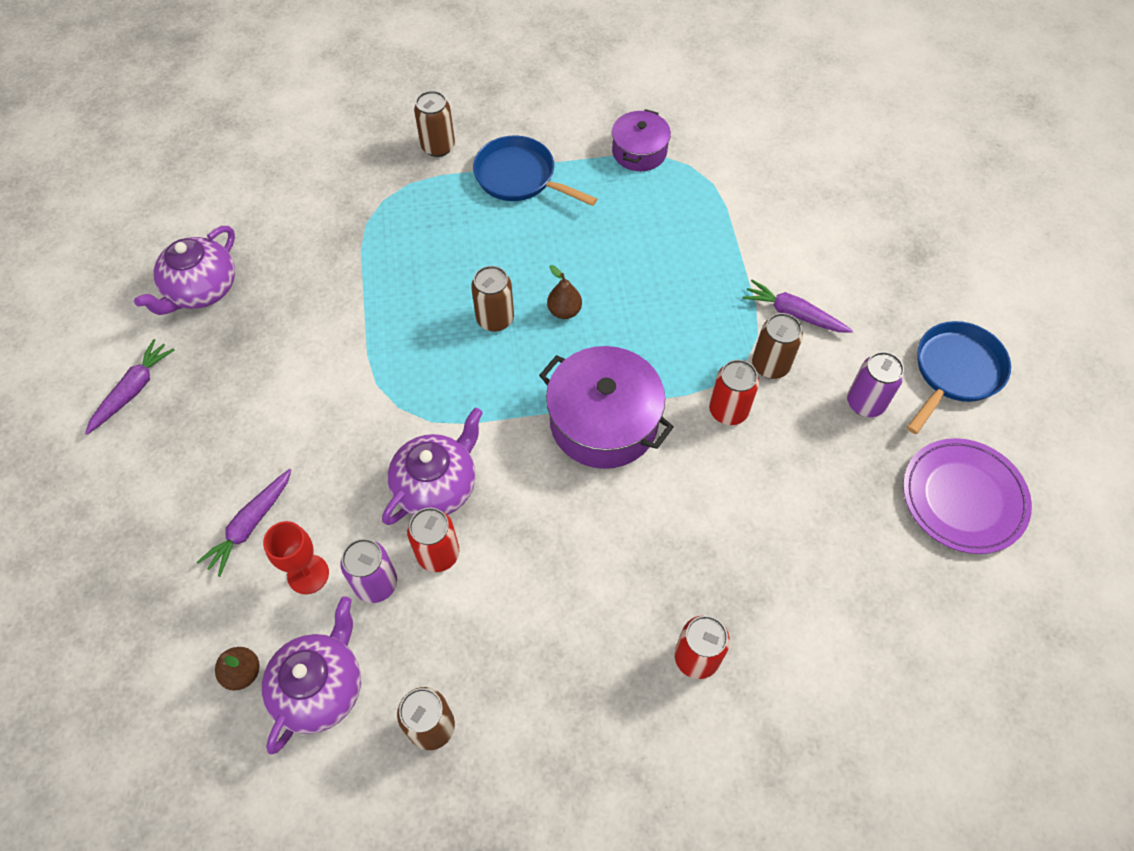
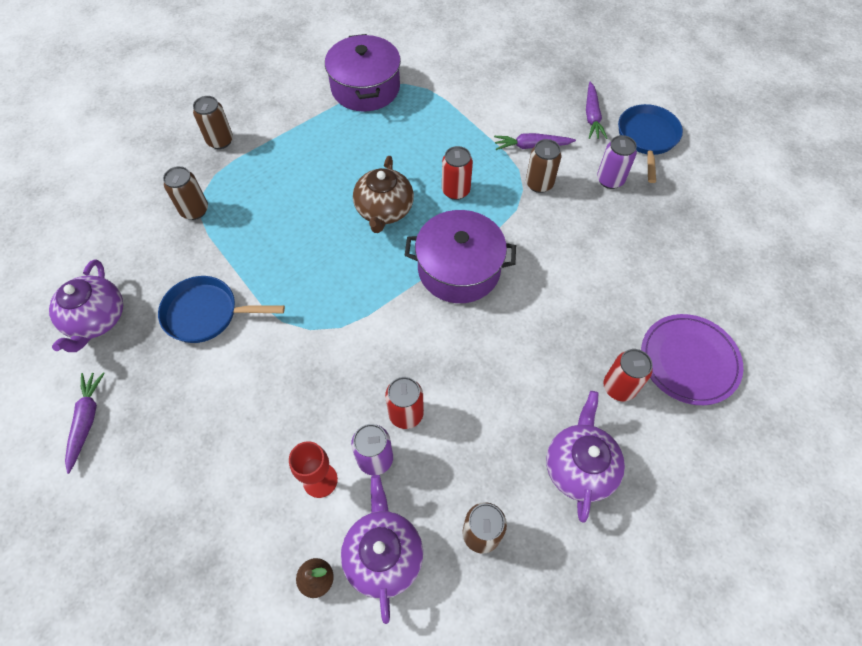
camera: 30 degrees left, 0 degrees up
(250, 525) = (251, 469): purple carrot -> purple carrot (592, 116)
(437, 486) = (373, 368): purple teapot -> purple teapot (579, 467)
(495, 319) = (339, 237): brown can -> brown can (194, 210)
(519, 177) = (294, 137): blue pan -> blue pan (206, 313)
(564, 311) = (384, 210): brown pear -> brown teapot
(639, 151) = (365, 88): purple pot -> purple pot, size x1.67
(728, 410) = (532, 224): red can -> red can (455, 191)
(963, 498) = (702, 208): purple plate -> purple plate (689, 361)

